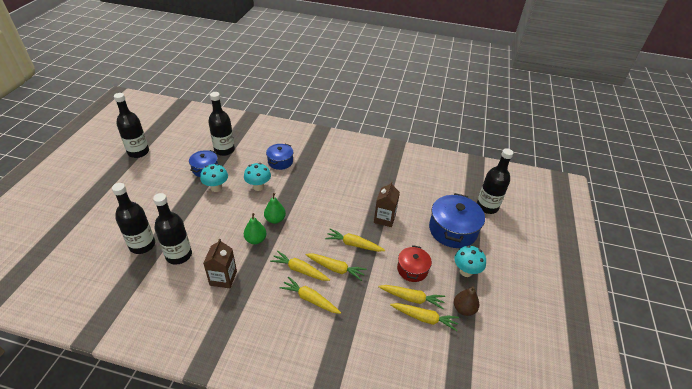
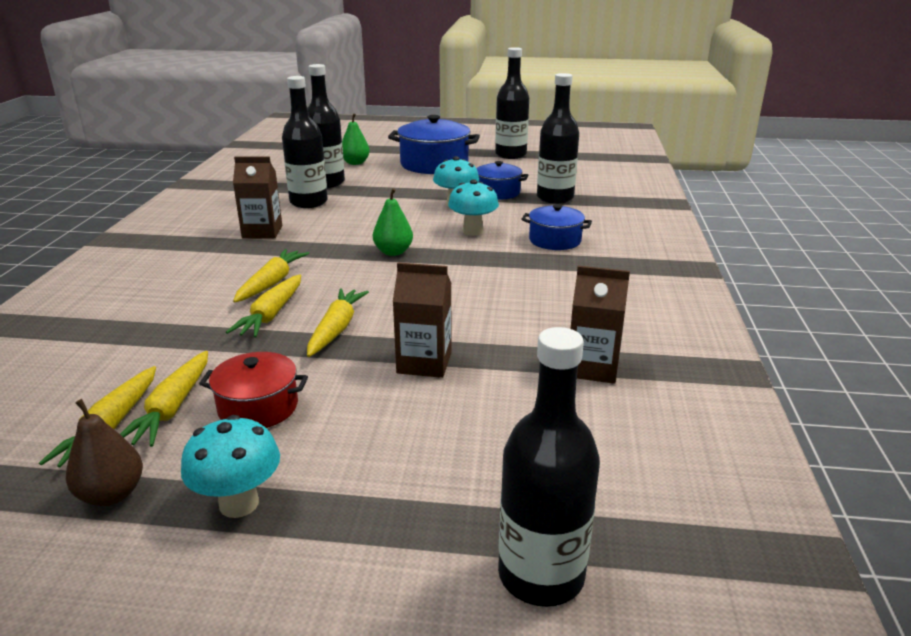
camera: 85 degrees right, 15 degrees down
(255, 240) = (342, 243): green pear -> green pear (355, 163)
(310, 299) = (204, 297): yellow carrot -> none
(392, 175) = (592, 367): none -> brown carton
(453, 230) = (404, 481): blue pot -> blue pot (434, 164)

